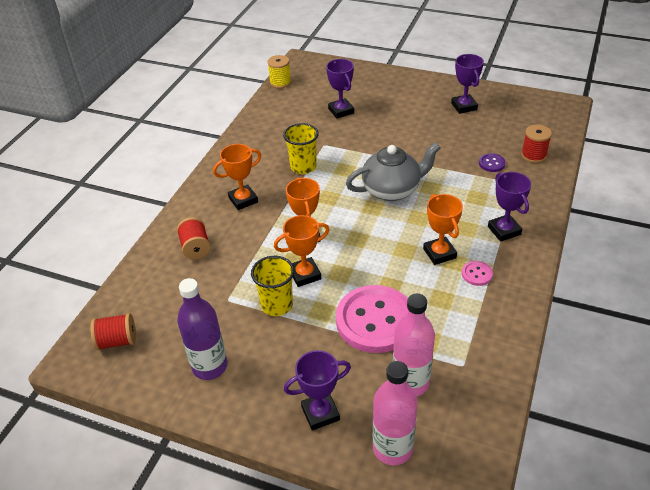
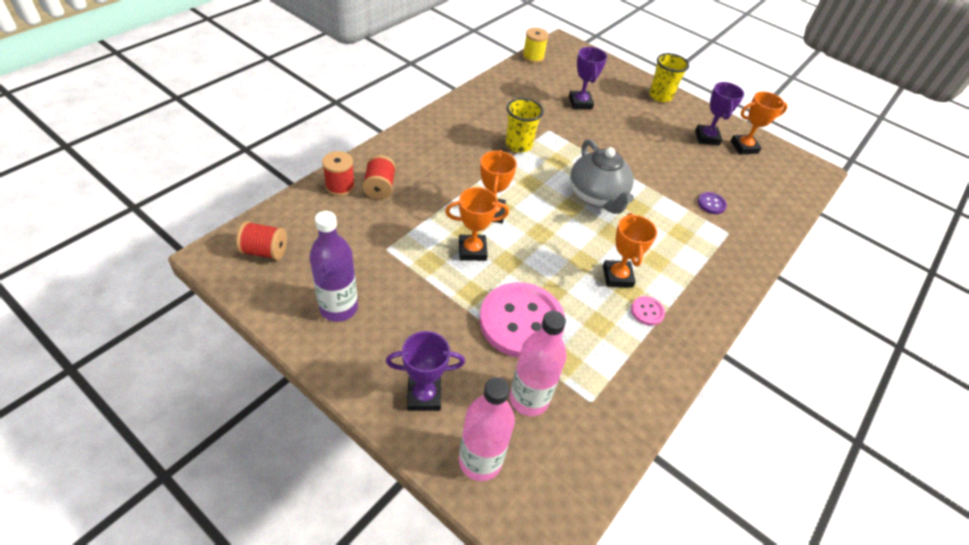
camera: 10 degrees right, 5 degrees up
(243, 200) = (446, 157): orange trophy -> orange trophy (744, 147)
(277, 305) = (431, 271): yellow cup -> yellow cup (660, 96)
(392, 190) = (597, 196): grey teapot -> grey teapot turned 75 degrees clockwise
(504, 230) = (695, 276): purple trophy -> none
(533, 155) = (759, 210): red spool -> red spool (340, 186)

